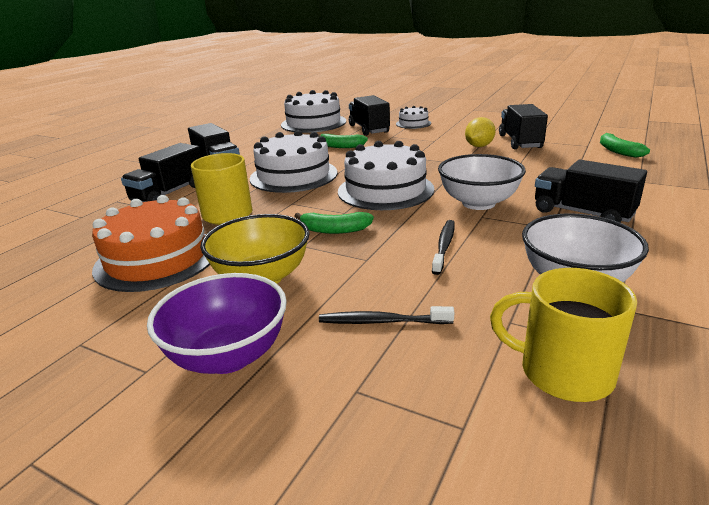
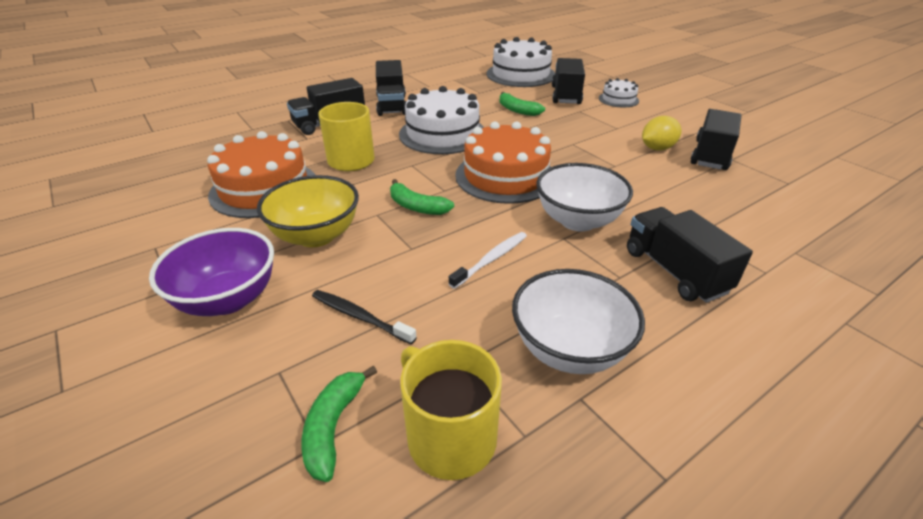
camera: 25 degrees right, 10 degrees up
(385, 190) = (505, 176): white cake -> orange cake
(444, 246) = (491, 260): black toothbrush -> white toothbrush
(618, 151) = (818, 202): green banana -> green banana (333, 427)

